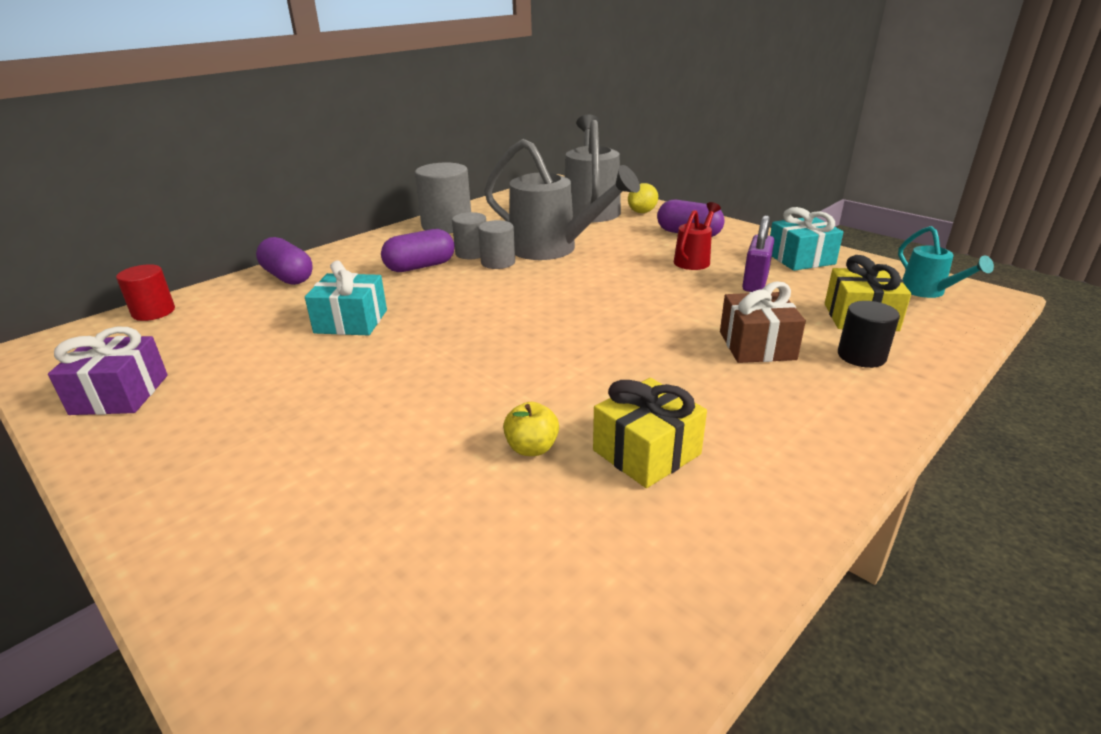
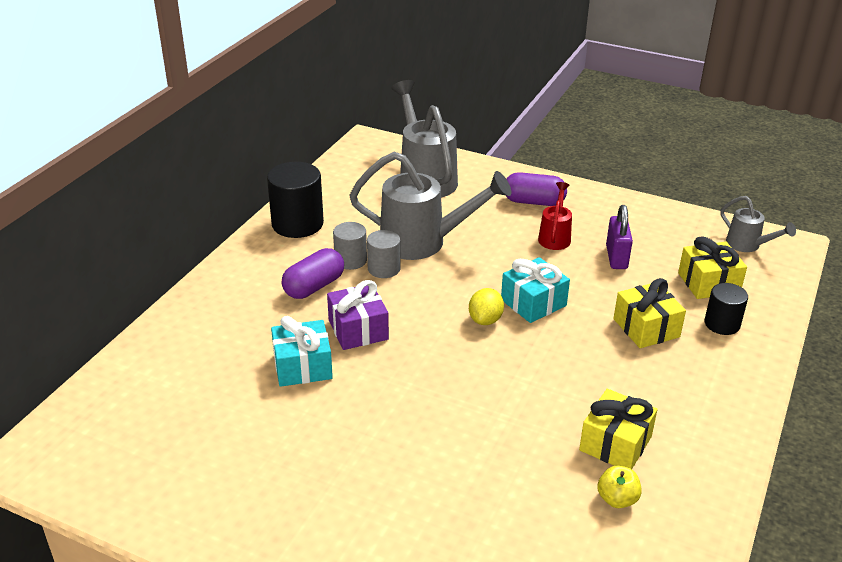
camera: 20 degrees left, 5 degrees up
(120, 394) = (166, 486): purple gift -> purple gift (358, 330)
(153, 312) = (98, 392): red cylinder -> none
(288, 277) = (193, 323): purple capsule -> none
(447, 225) = (297, 224): grey cylinder -> black cylinder
(532, 448) = (536, 458): yellow apple -> yellow apple (617, 499)
(642, 212) = (476, 176): yellow lemon -> yellow lemon (485, 320)
(757, 345) = (646, 328): brown gift -> yellow gift
(800, 259) = (640, 221): turquoise gift -> turquoise gift (533, 303)
(928, 292) = (748, 245): turquoise watering can -> grey watering can

